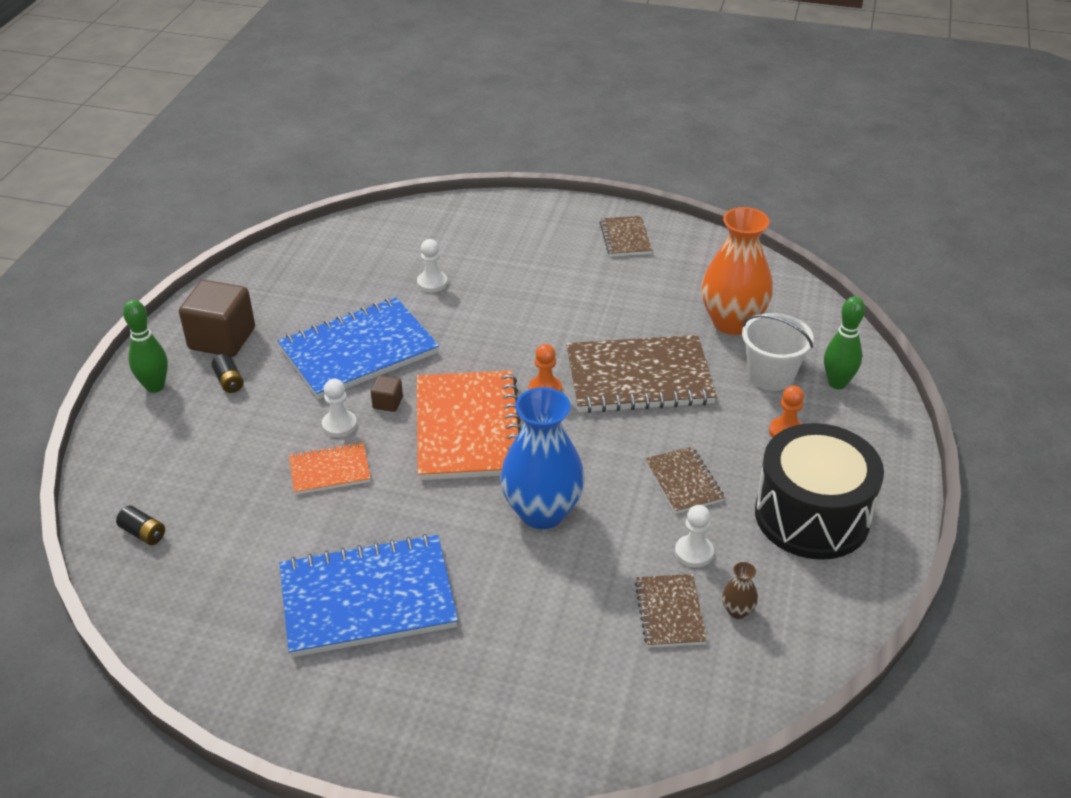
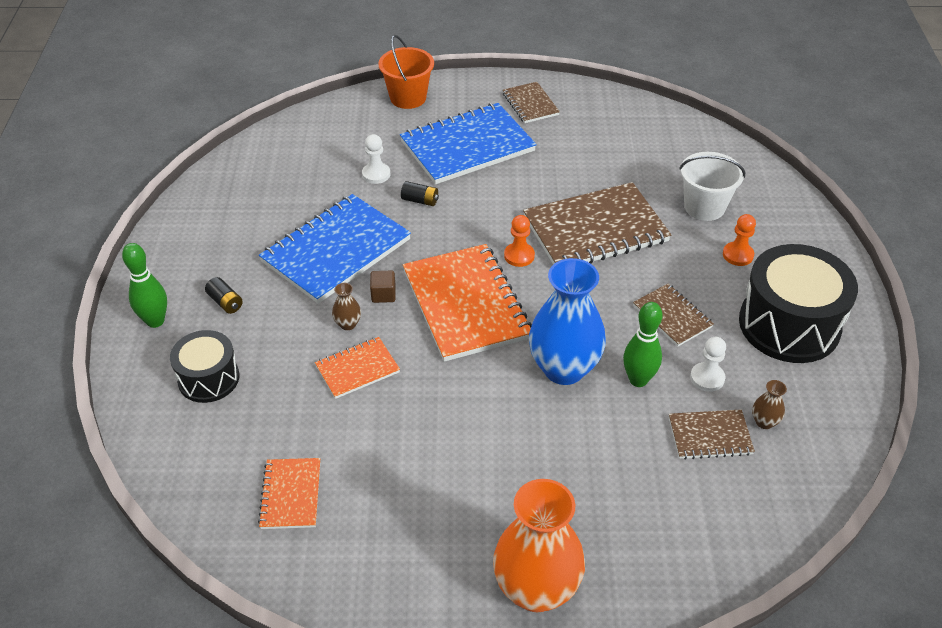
camera: 15 degrees left, 5 degrees up
(143, 533) = (205, 466): black battery -> black battery (420, 200)
(182, 451) = (208, 378): none -> black drum
(212, 578) = (291, 495): none -> orange notebook
(222, 339) = (201, 262): brown cube -> none
(339, 425) = (348, 324): white pawn -> brown vase
(367, 599) = (443, 482): blue notebook -> blue notebook (467, 146)
(498, 212) = (408, 98): none -> orange bucket
(670, 612) = (710, 436): brown notebook -> brown notebook turned 75 degrees counterclockwise
(732, 322) = (653, 165): orange vase -> orange vase (536, 589)
(837, 383) = (761, 204): green bowling pin -> green bowling pin (638, 380)

